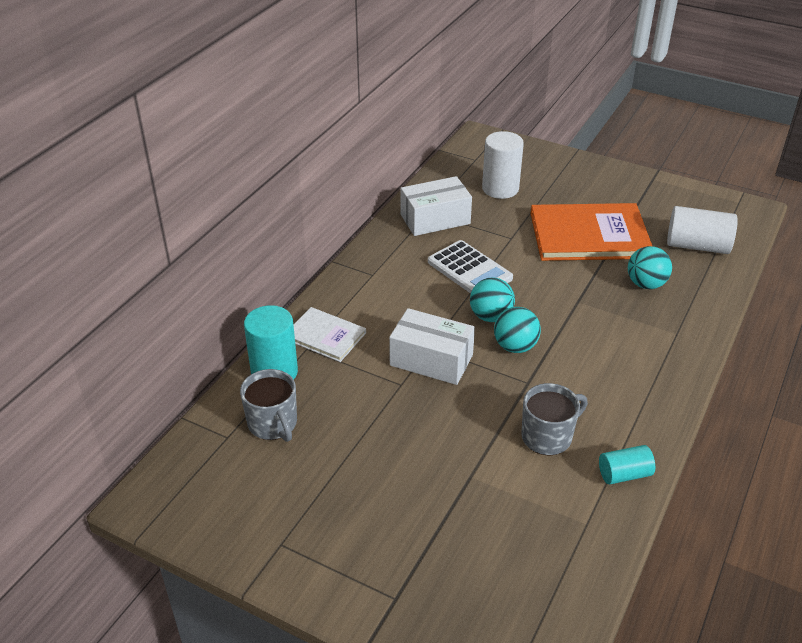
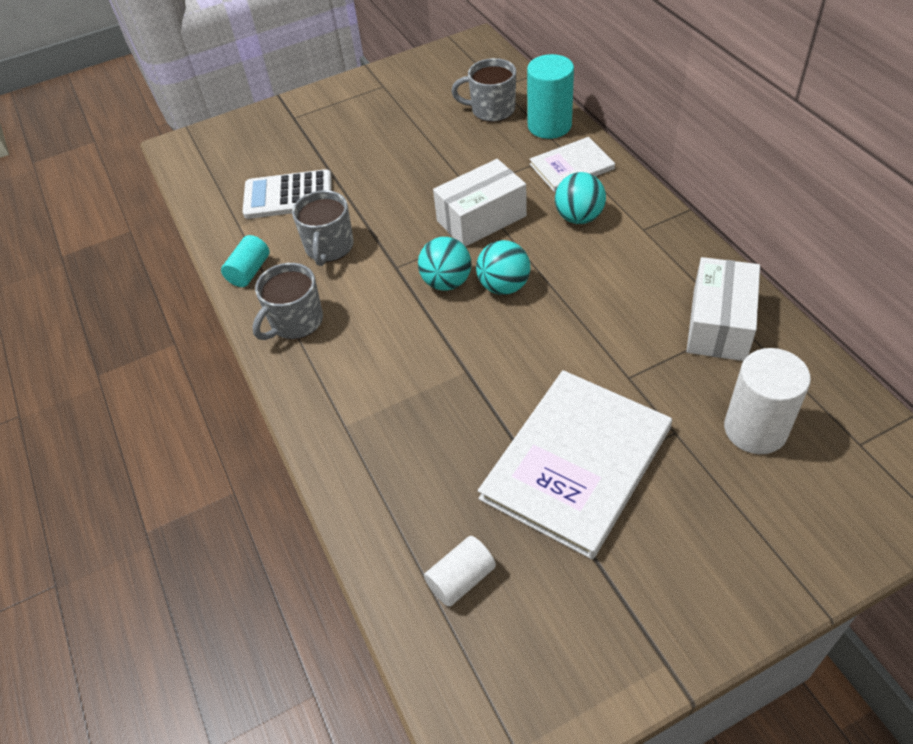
camera: 130 degrees right, 10 degrees up
(469, 270) = (593, 307): white calculator -> white calculator (288, 196)
(589, 235) = (576, 463): orange book -> white book
(636, 409) = (295, 322): none -> grey mug
(646, 284) = (439, 456): turquoise ball -> turquoise ball (579, 217)
(697, 246) = (461, 579): white cylinder -> white cylinder, size x0.60

